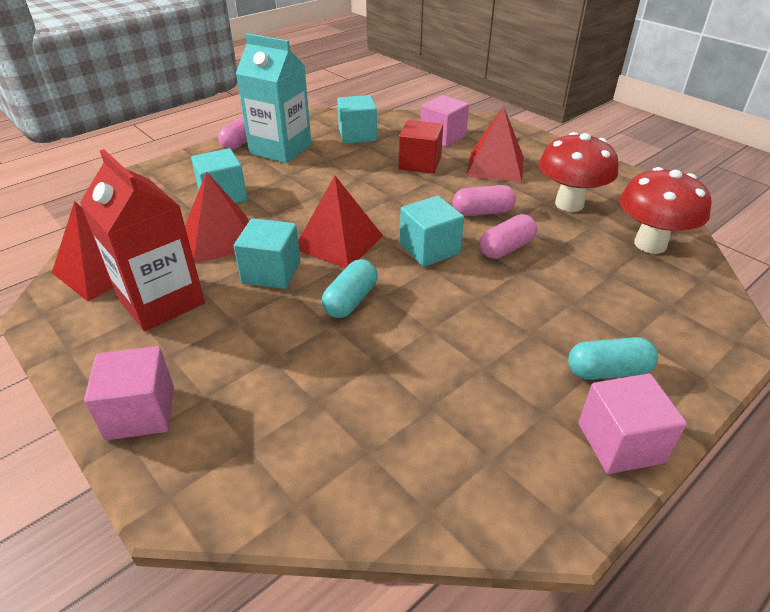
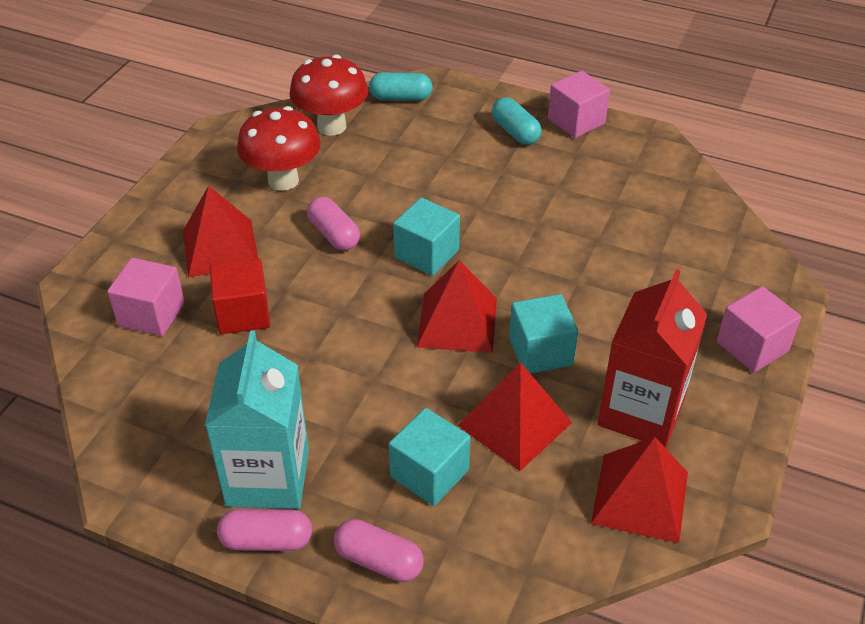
camera: 115 degrees left, 5 degrees up
(350, 300) = (539, 280): turquoise capsule -> turquoise capsule (401, 98)
(357, 135) = (182, 406): turquoise cube -> none
(506, 248) = (392, 206): pink capsule -> pink capsule (378, 561)

